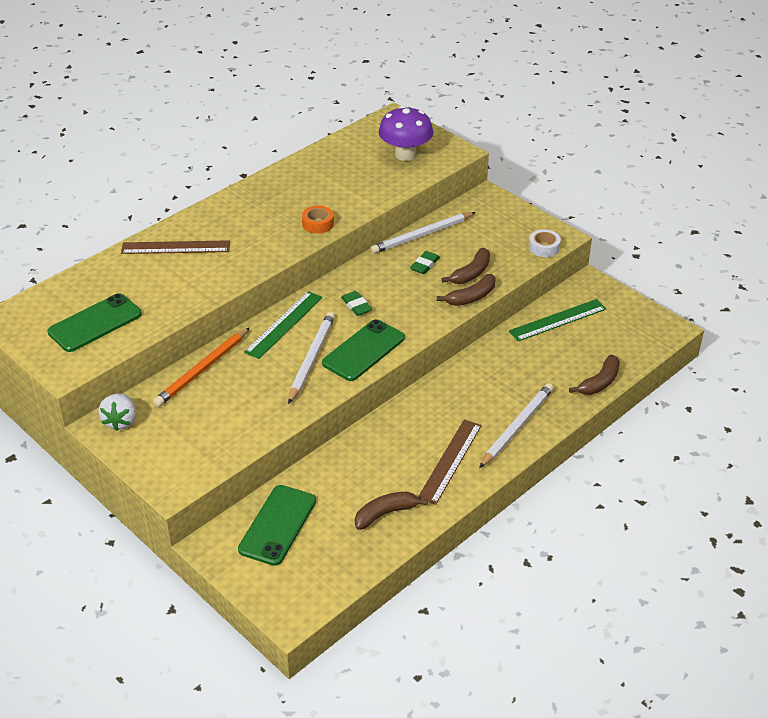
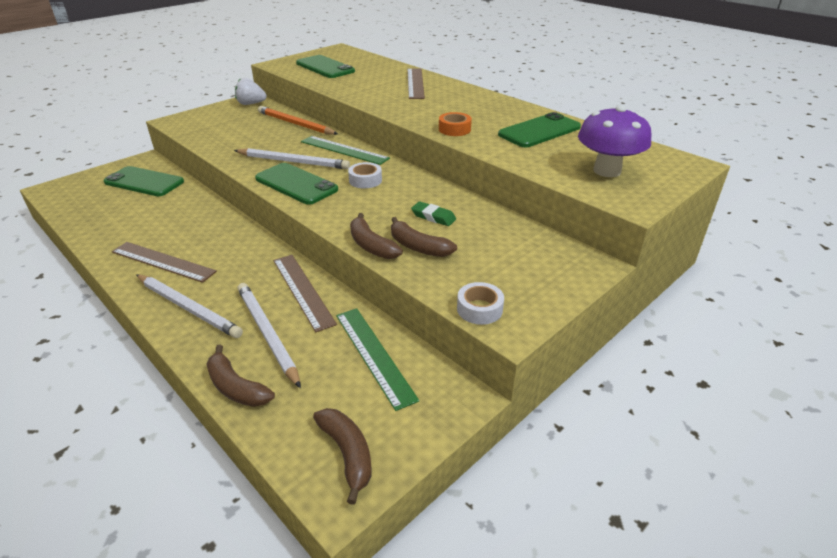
camera: 90 degrees right, 5 degrees down
(325, 177) = (539, 131): none -> green phone
(356, 306) = (365, 180): green eraser -> white tape
(385, 514) = (120, 227): brown banana -> brown banana (347, 454)
(422, 235) = (491, 216): white pencil -> white pencil (267, 334)
(487, 363) = (302, 290): none -> brown ruler

